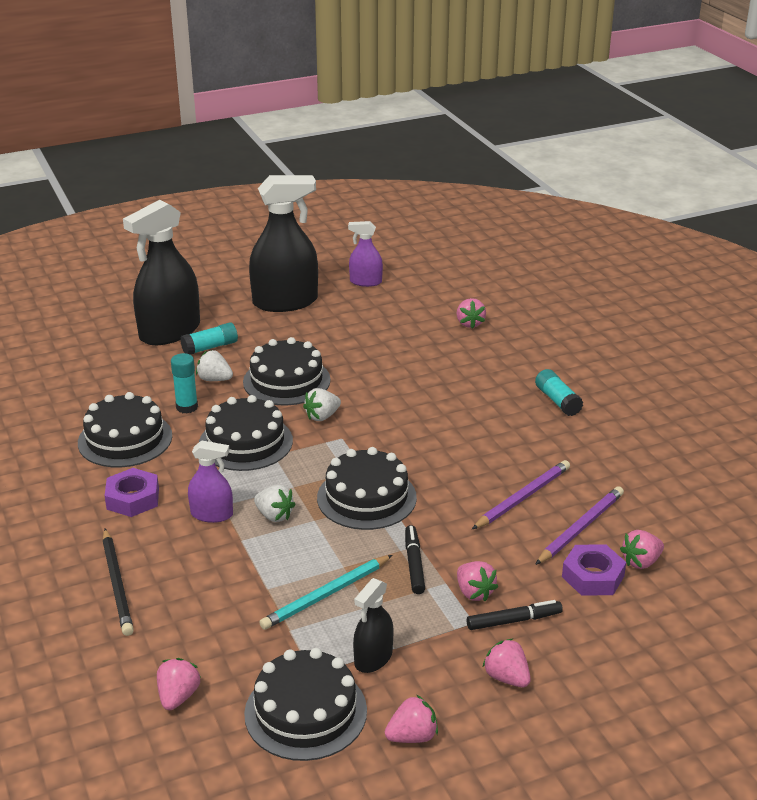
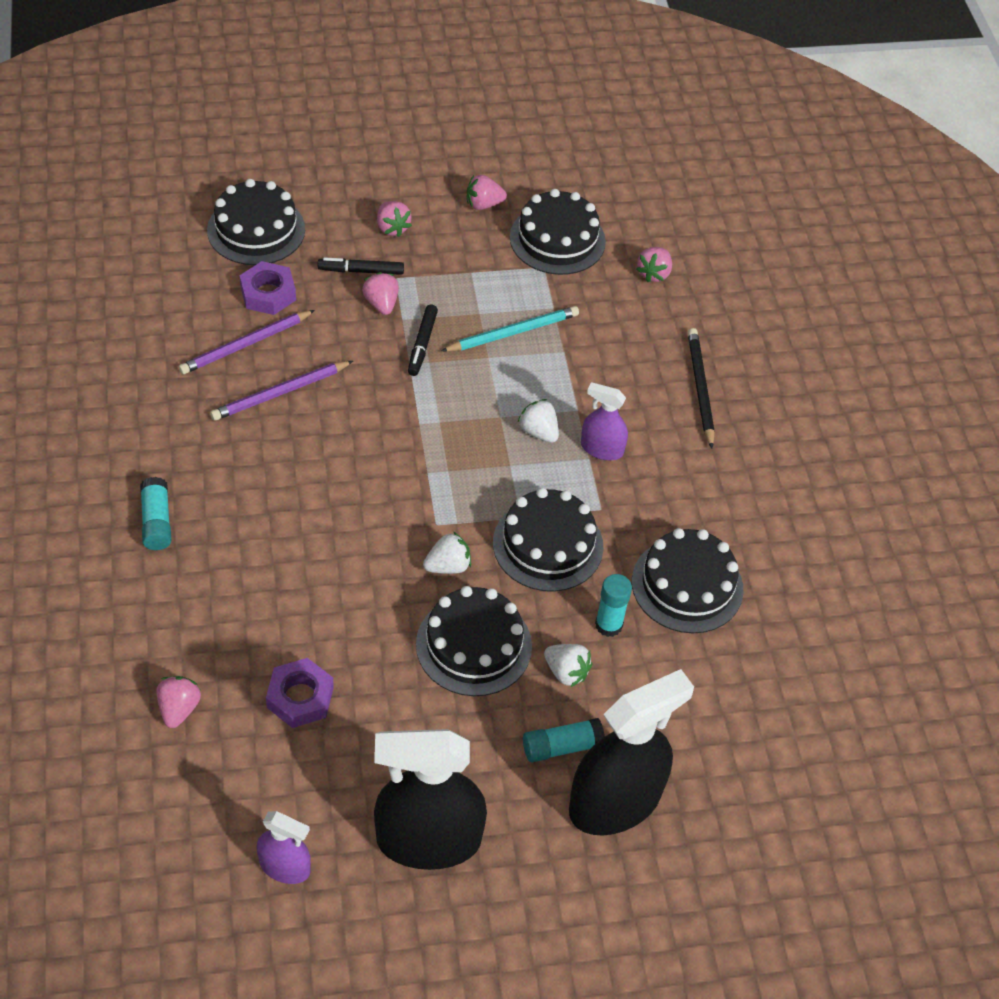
camera: 170 degrees left, 20 degrees up
(133, 498) = (681, 490): purple nut -> purple nut (300, 697)
(366, 497) = (438, 432): black cake -> black cake (256, 230)
(373, 658) = (491, 267): black spray bottle -> none
(641, 562) = (215, 297): pink strawberry -> none

